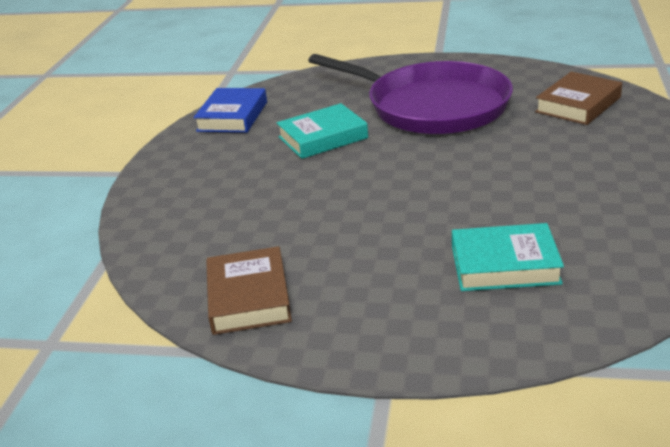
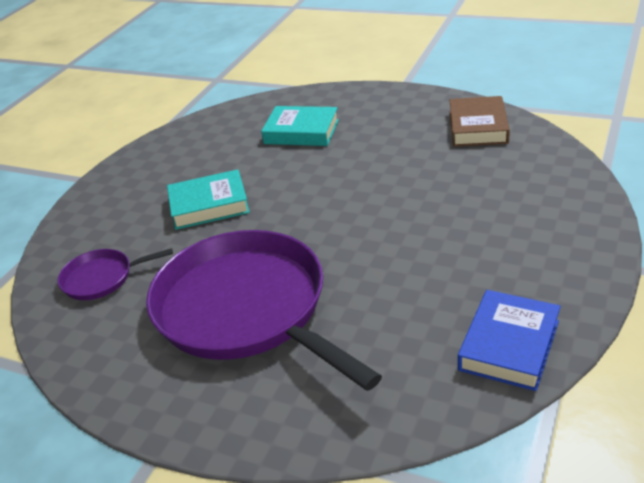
camera: 165 degrees left, 5 degrees up
(323, 137) = (392, 277): turquoise book -> turquoise book (209, 205)
(578, 104) = (101, 278): brown book -> purple pan

